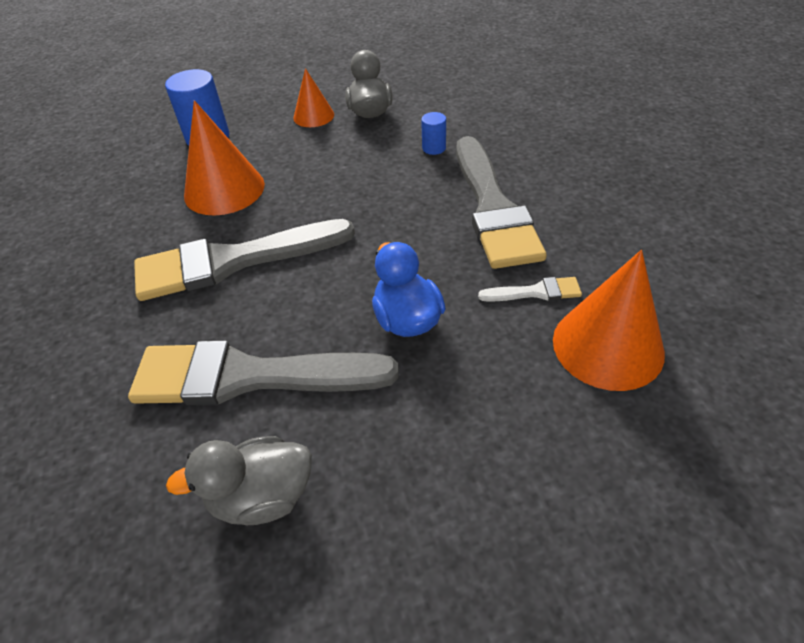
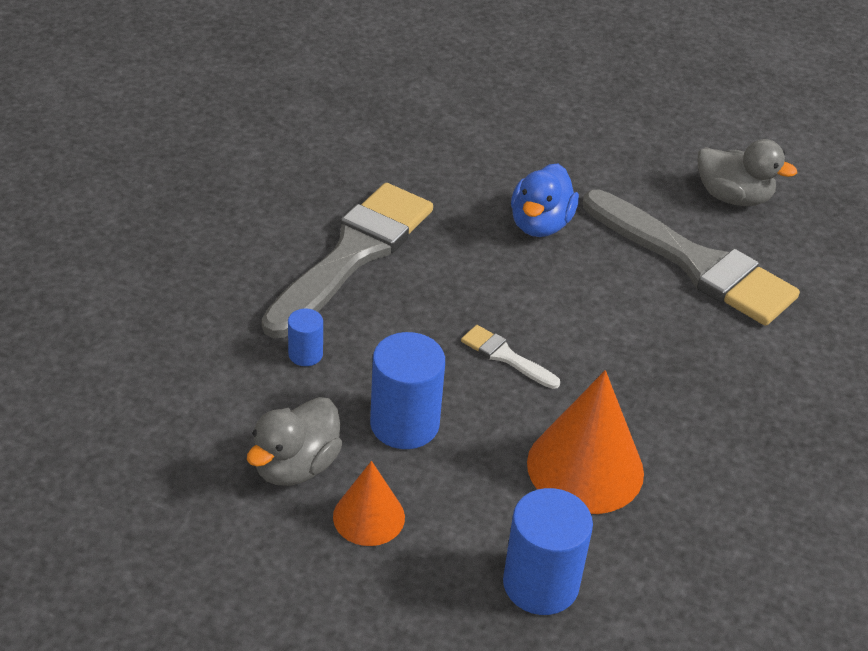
camera: 145 degrees left, 5 degrees down
(234, 261) = (639, 366): grey brush -> none
(342, 152) = (404, 424): none -> blue cylinder
(535, 292) = (424, 180): white brush -> white brush (506, 356)
(607, 346) = (429, 128): orange cone -> none

